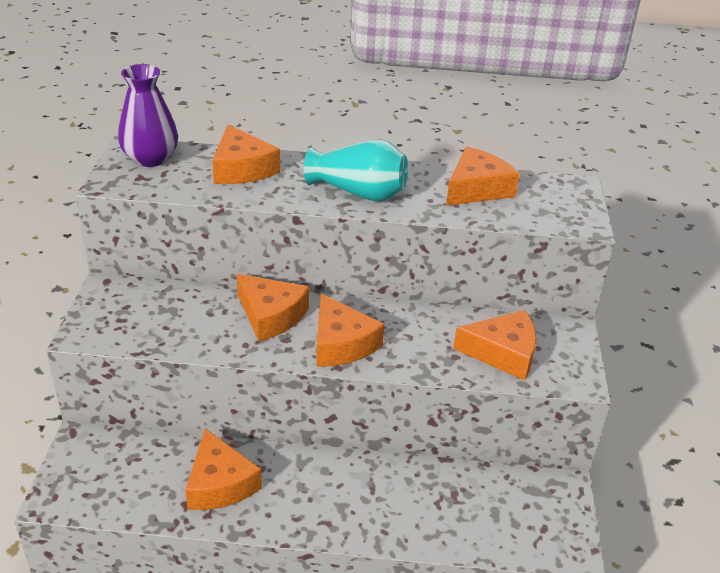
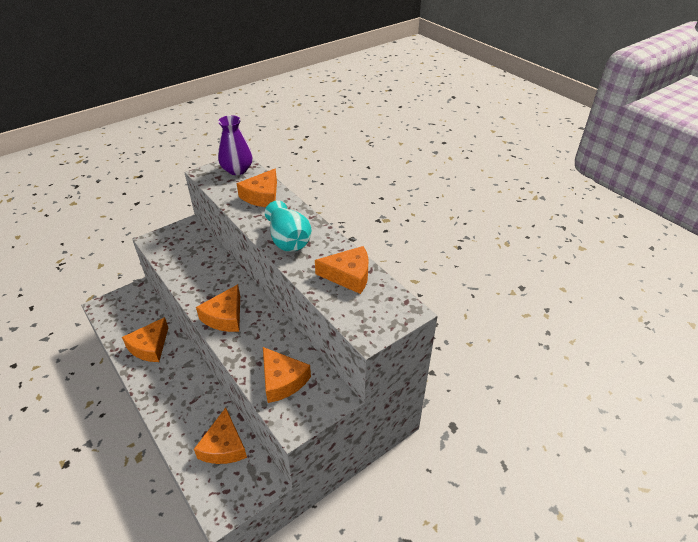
camera: 50 degrees right, 5 degrees up
(271, 315) = (221, 281): orange cheese -> orange cheese (224, 446)

